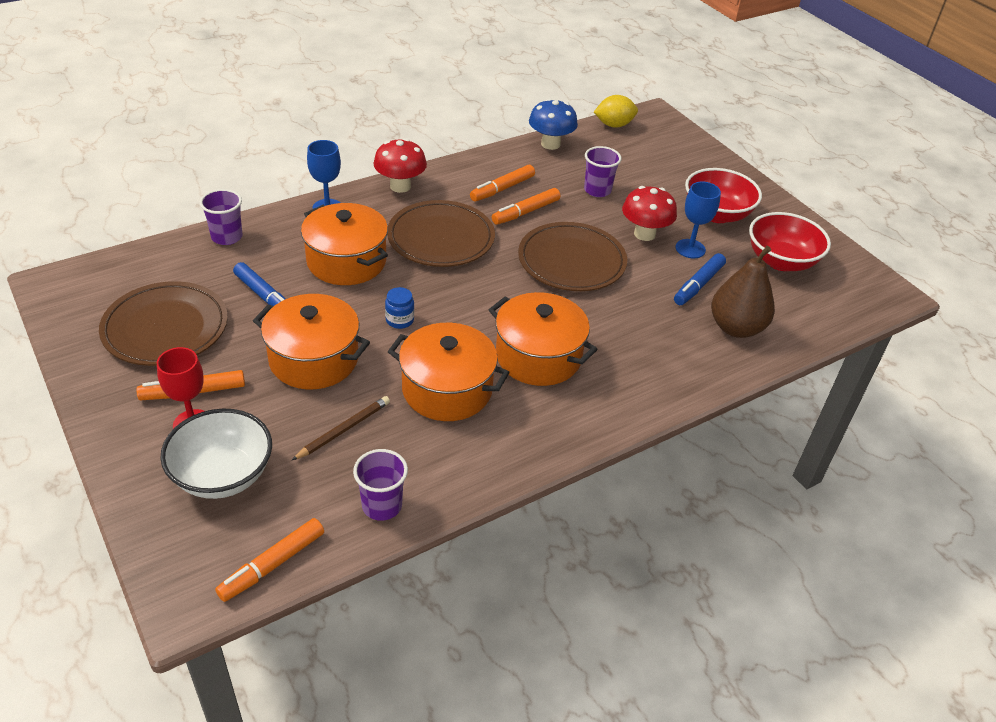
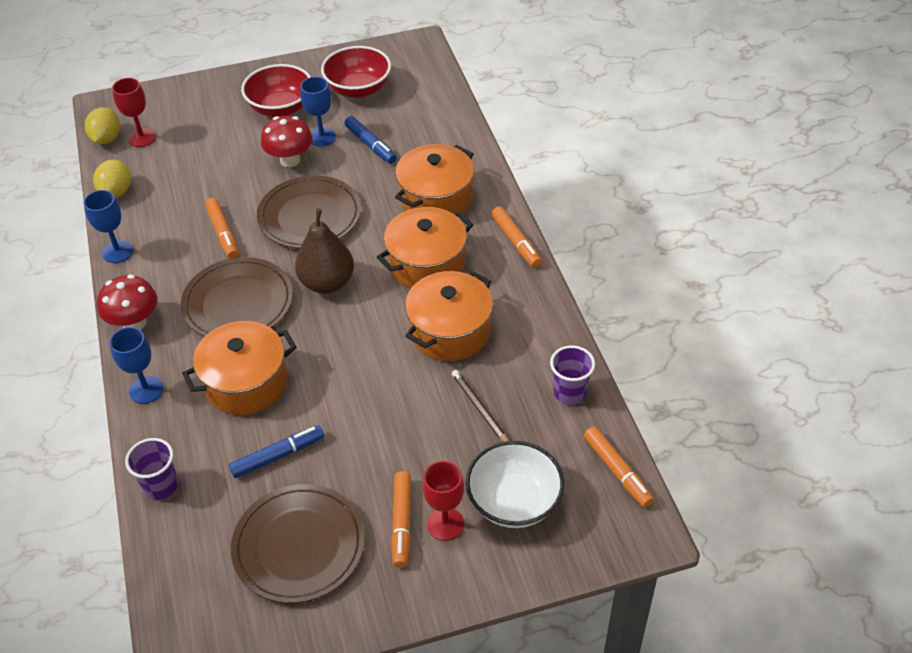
camera: 70 degrees left, 5 degrees up
(314, 359) = (384, 423): orange pot -> orange pot (436, 199)
(399, 320) = (350, 352): blue jar -> none
(479, 160) = (118, 252): none -> blue goblet
(502, 189) = (177, 243): orange marker -> orange marker (516, 242)
(550, 144) = (116, 192): blue mushroom -> yellow lemon
(597, 190) = (211, 175): purple cup -> none
(625, 142) = (141, 138): none -> red goblet
(736, 328) = (429, 138): brown pear -> brown pear (327, 283)

